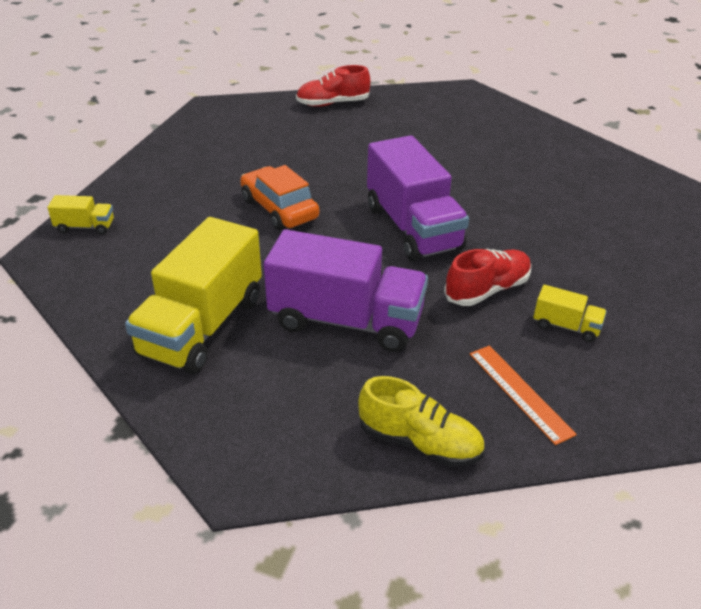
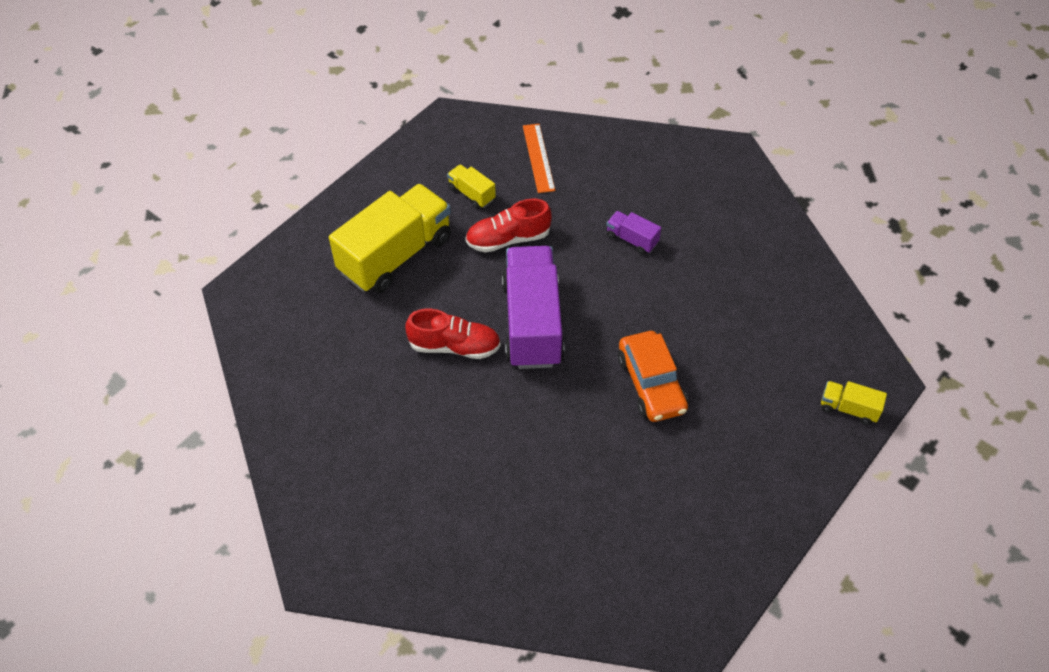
camera: 160 degrees left, 15 degrees up
(202, 326) = (743, 262): yellow truck -> yellow truck (396, 255)
(333, 103) = (521, 590): red shoe -> red shoe (454, 346)
(346, 321) = (632, 239): purple truck -> purple truck, size x0.44
(419, 442) = (618, 145): yellow shoe -> none

